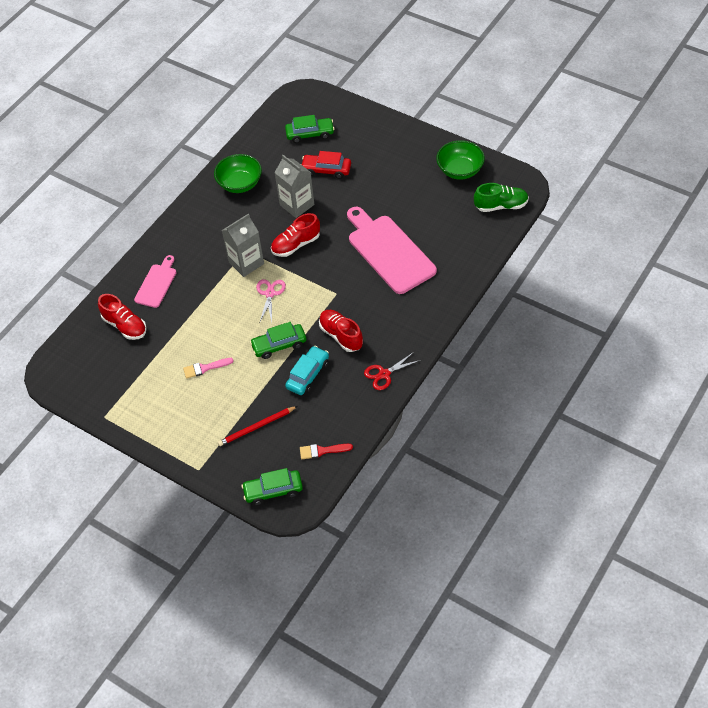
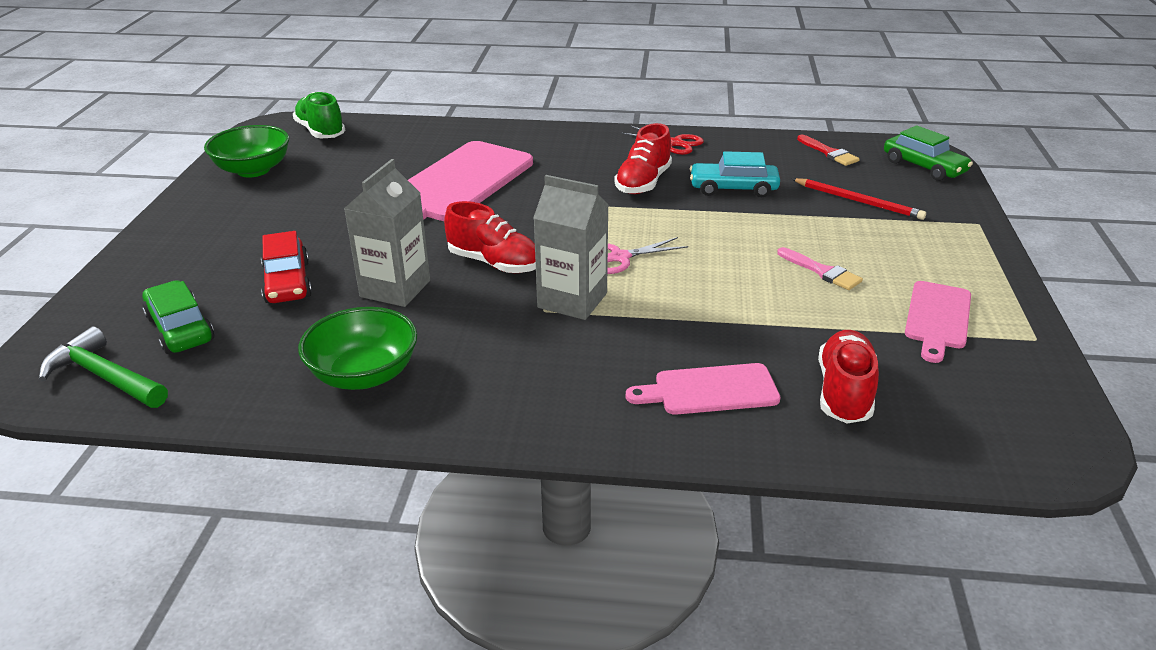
camera: 120 degrees left, 20 degrees down
(142, 390) = (937, 318): none -> pink cutting board
(279, 345) = (709, 222): green car -> none
(289, 112) = (104, 377): none -> green hammer

